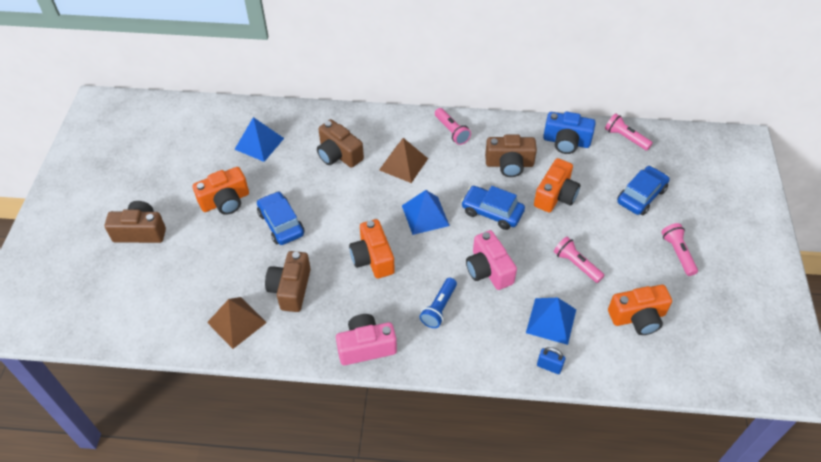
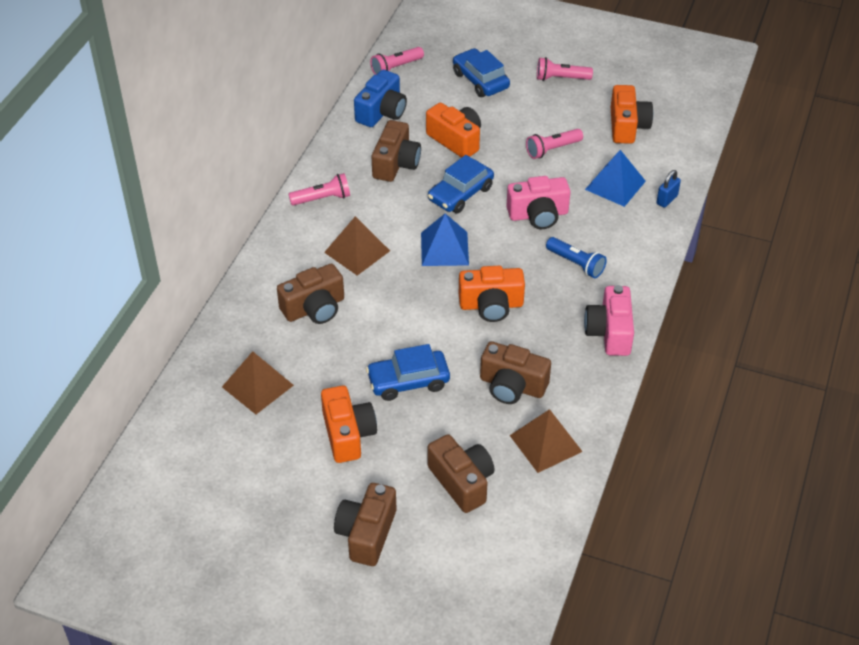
camera: 75 degrees left, 5 degrees down
(192, 276) = (462, 482): none -> brown camera
(259, 143) = (257, 386): blue pyramid -> brown pyramid

